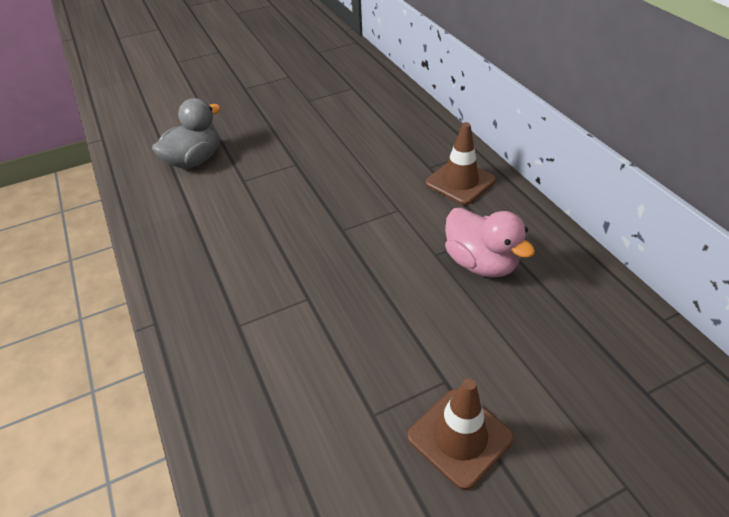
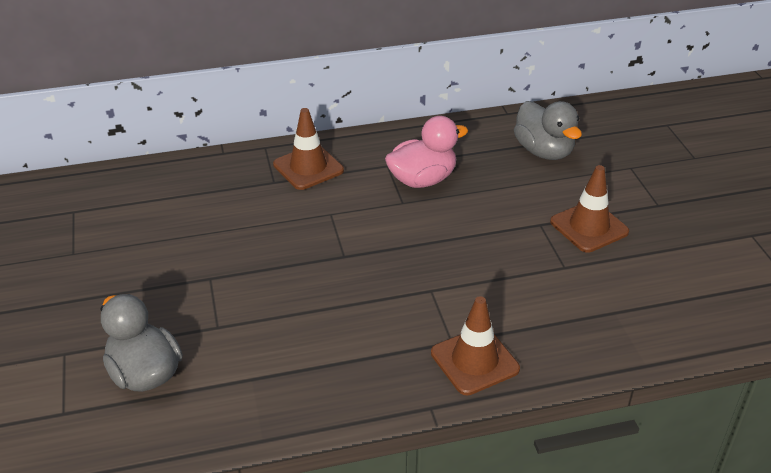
camera: 80 degrees left, 5 degrees down
(213, 347) = (474, 361): none -> brown traffic cone
(601, 369) = (544, 151): none -> grey duck

